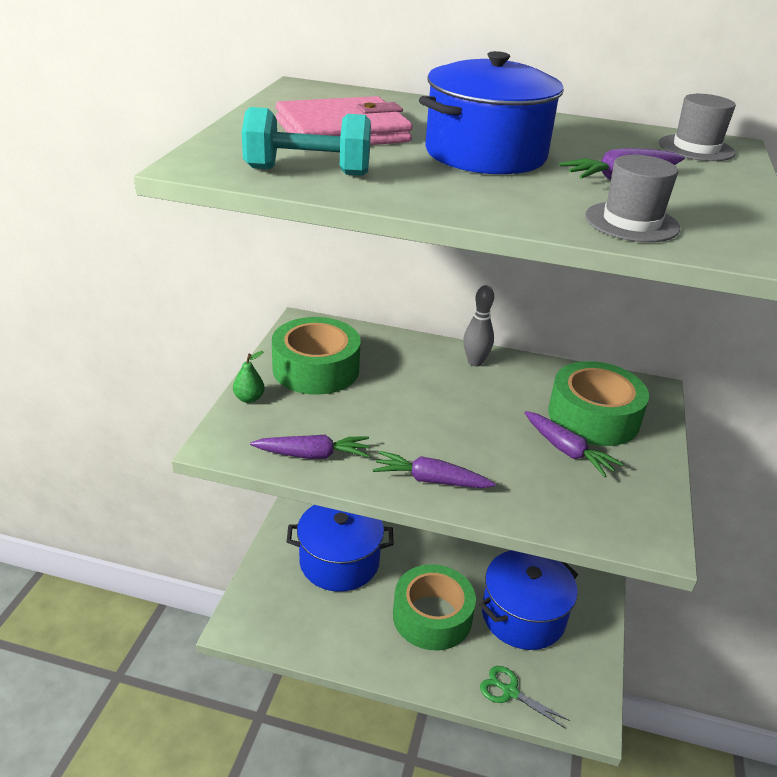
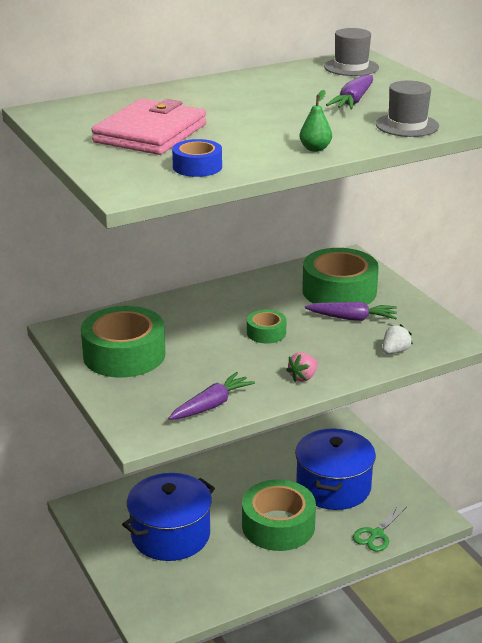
camera: 40 degrees left, 5 degrees down
(249, 398) = (110, 398): green pear -> green pear (315, 149)
(307, 172) = (197, 167): turquoise dumbbell -> blue tape
(431, 480) = (303, 377): purple carrot -> pink strawberry
(461, 417) = (266, 333): none -> green tape
(475, 362) = (223, 295): grey bowling pin -> none
(485, 154) = (261, 115): blue pot -> none
(509, 691) = (376, 535): green scissors -> green scissors turned 45 degrees counterclockwise
(563, 511) = (395, 351): none -> white strawberry

